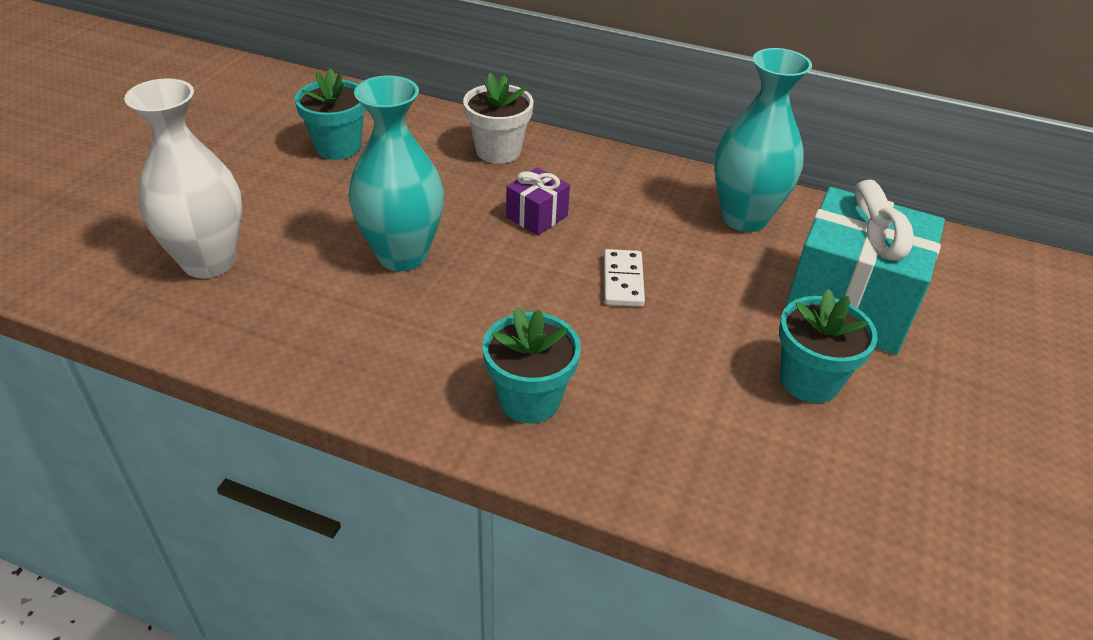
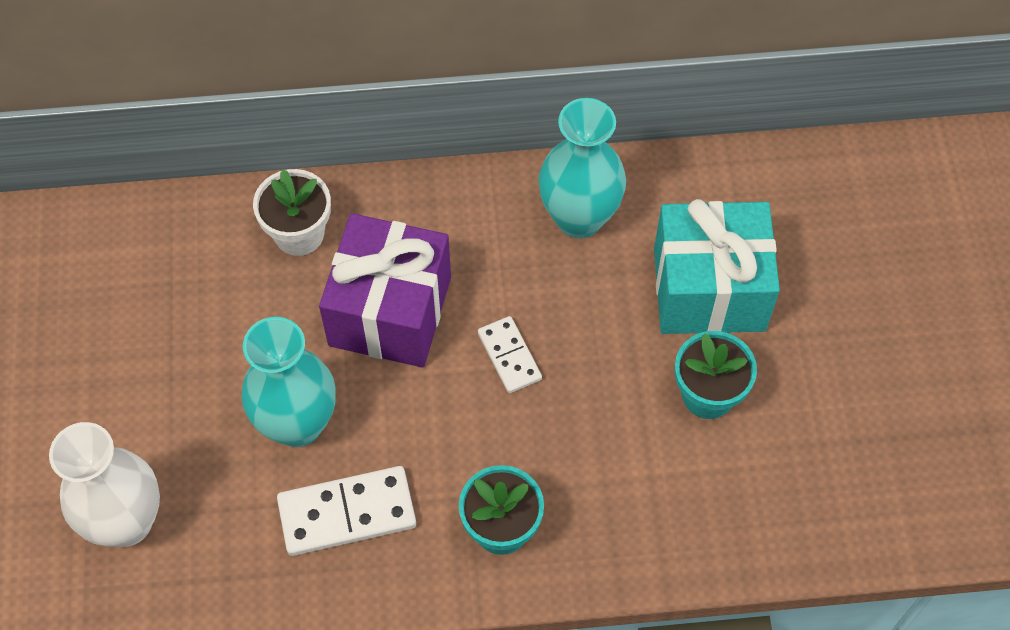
camera: 25 degrees left, 20 degrees up
(338, 147) = (134, 308): turquoise flower pot -> none
(394, 329) = (347, 513): none -> white domino
(537, 216) = (390, 311): purple gift -> purple gift, size x2.21

